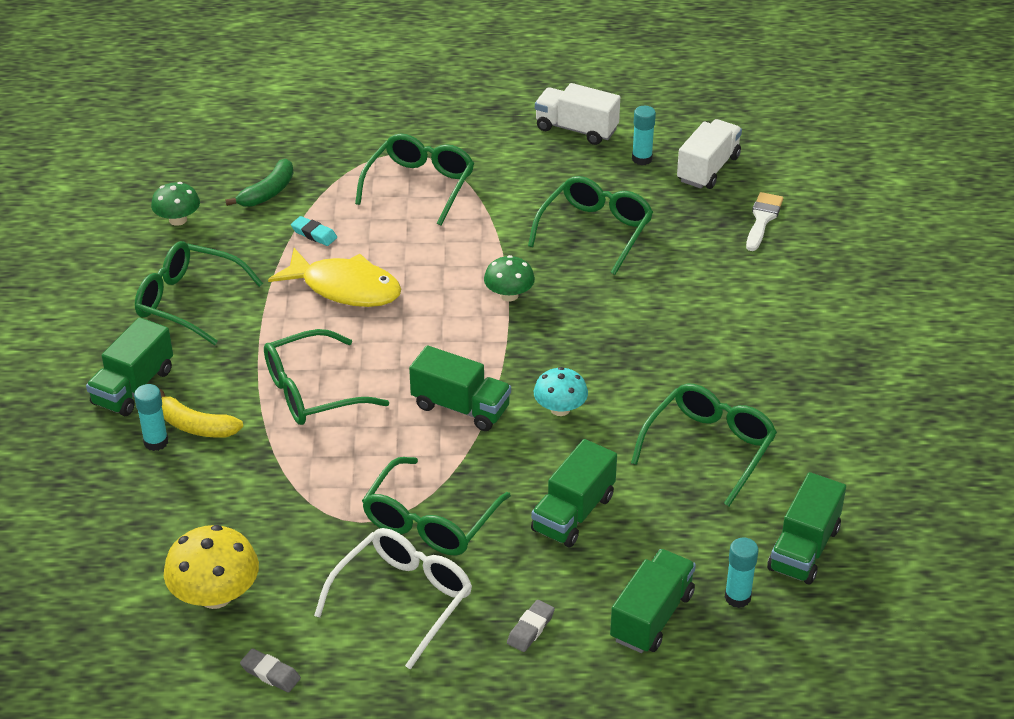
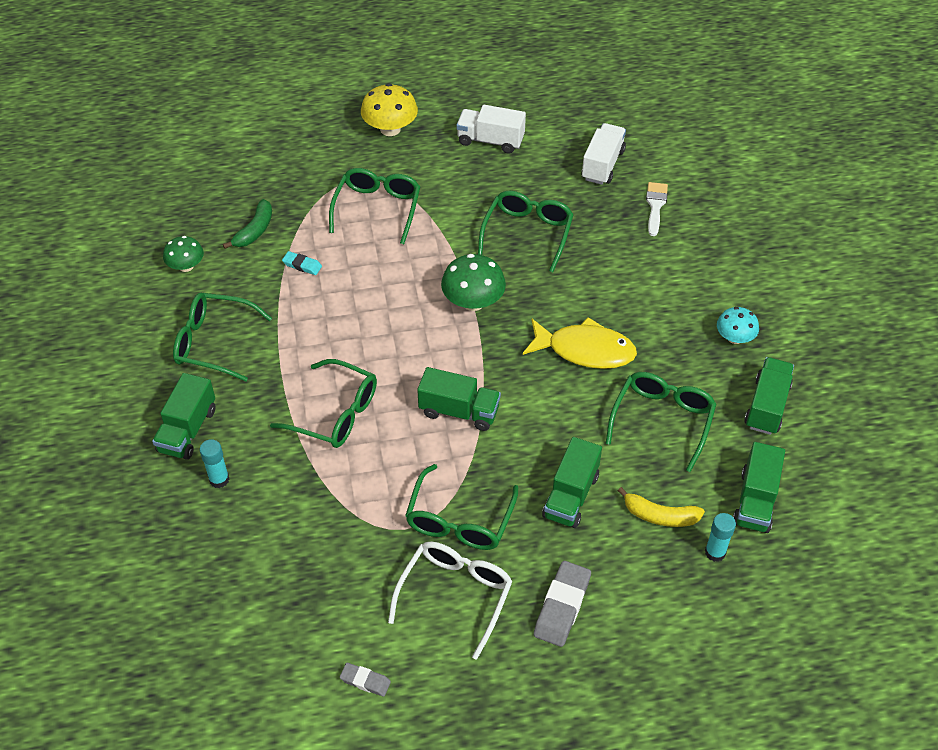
camera: 10 degrees left, 10 degrees up
(196, 426) = (249, 460): yellow banana -> yellow banana (660, 516)
(215, 595) = (303, 616): yellow mushroom -> yellow mushroom (390, 129)
(312, 391) = (336, 414): green glasses -> green glasses turned 120 degrees counterclockwise
(345, 288) = (339, 313): yellow fish -> yellow fish (585, 350)
(509, 295) = (473, 302): green mushroom -> green mushroom, size x1.55
(530, 629) = (562, 606): grey eraser -> grey eraser, size x1.81
(560, 409) = (538, 401): turquoise mushroom -> turquoise mushroom (734, 338)
(642, 159) = (548, 162): turquoise glue stick -> none
(652, 616) = (653, 580): green truck -> green truck (766, 406)

